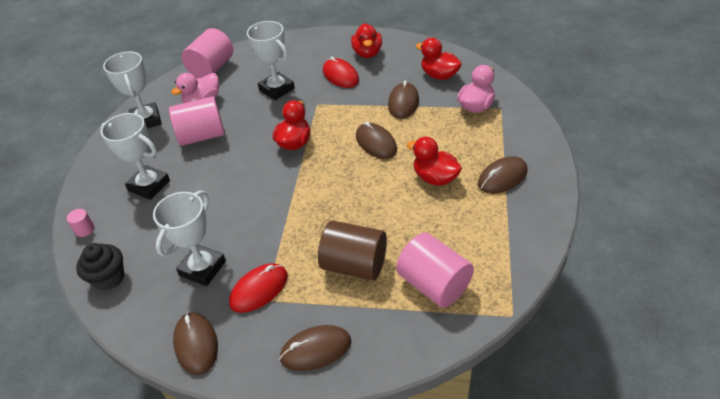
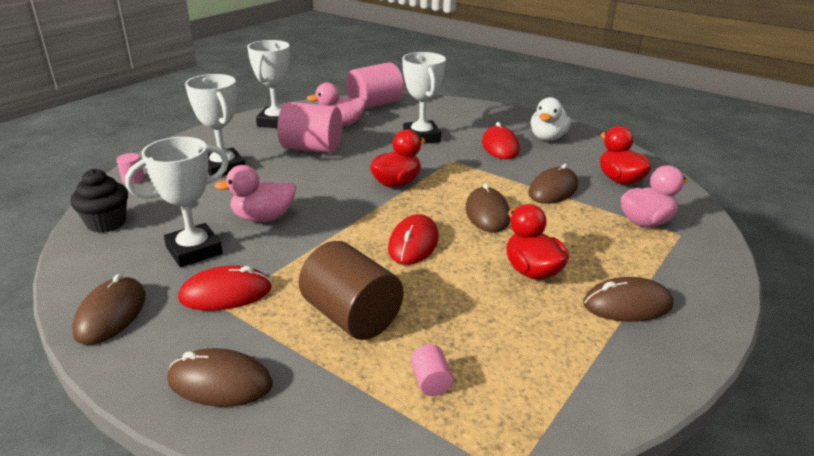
camera: 25 degrees right, 15 degrees down
(226, 217) = (263, 218): none -> pink duck
(347, 190) = (413, 243): none -> red mouse
(367, 53) = (547, 138): red duck -> white duck
(434, 284) = (431, 382): pink cylinder -> pink cylinder, size x0.43

